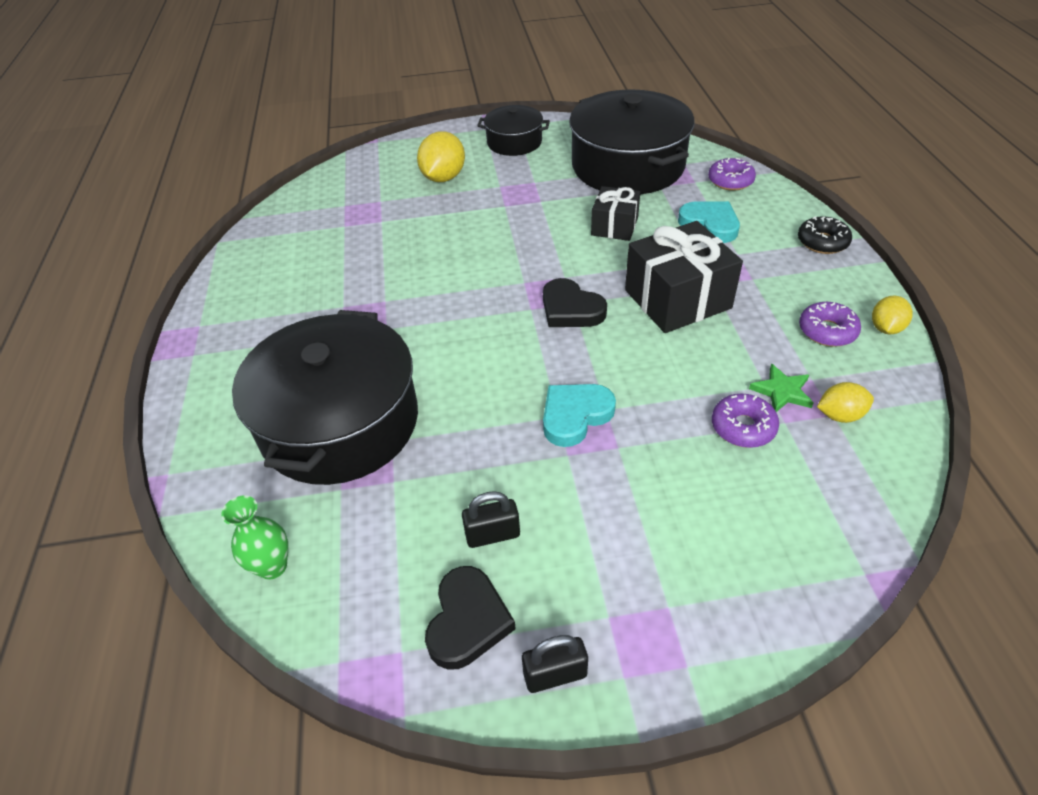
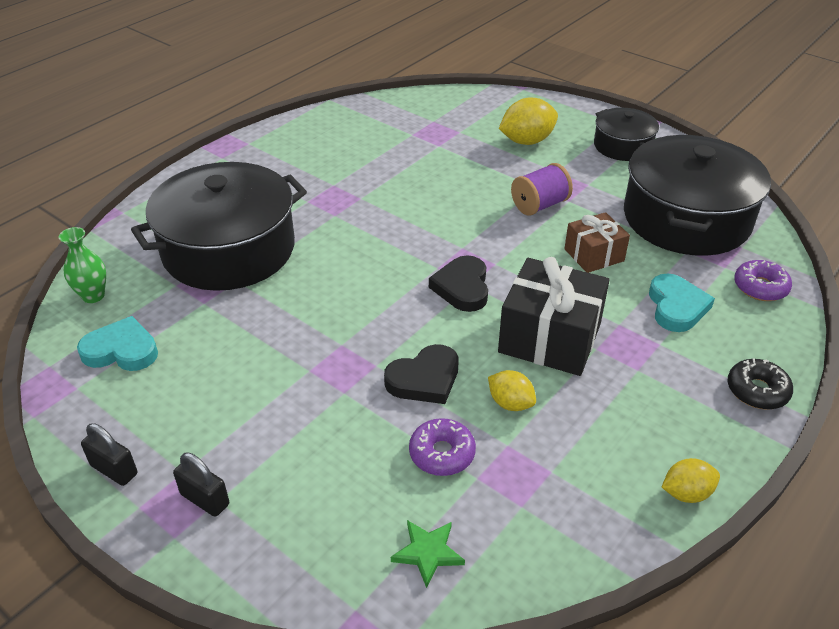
camera: 45 degrees right, 5 degrees down
(467, 621) = (122, 404): black heart -> black heart (424, 379)
(492, 534) = (201, 374): black padlock -> black padlock (205, 499)
(527, 217) = (539, 205): none -> purple spool
(575, 416) = (351, 352): turquoise heart -> turquoise heart (121, 350)
(614, 226) = (594, 255): black gift -> brown gift
(782, 391) = (512, 458): green star -> green star (428, 553)
(827, 331) = (629, 452): purple donut -> none
(840, 415) = (526, 511): yellow lemon -> yellow lemon (510, 403)

